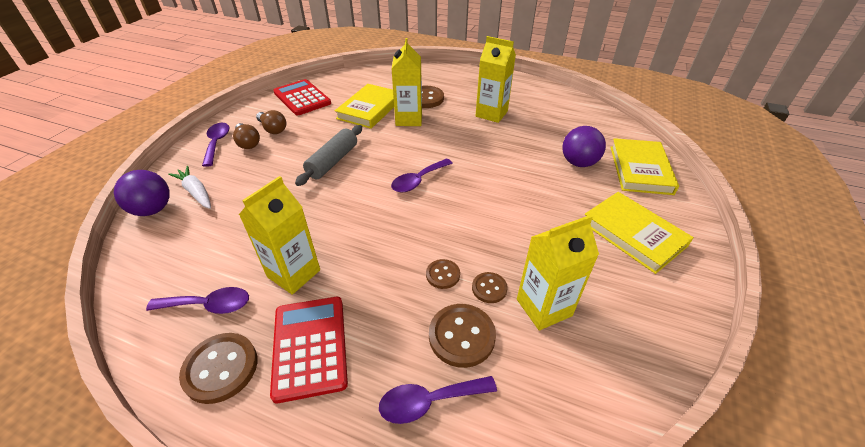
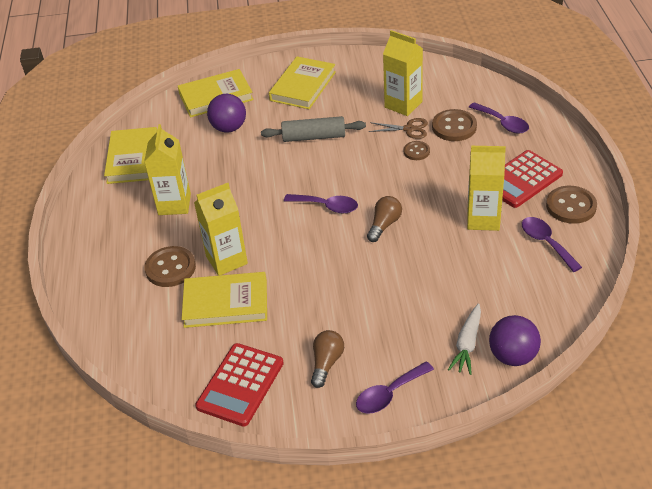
camera: 115 degrees left, 0 degrees up
(248, 143) = (367, 366): brown light bulb -> brown light bulb (384, 225)
(333, 161) = (344, 276): grey rolling pin -> grey rolling pin (314, 137)
(489, 288) = (409, 129): brown button -> brown scissors
(564, 109) = (133, 159): none -> yellow book

